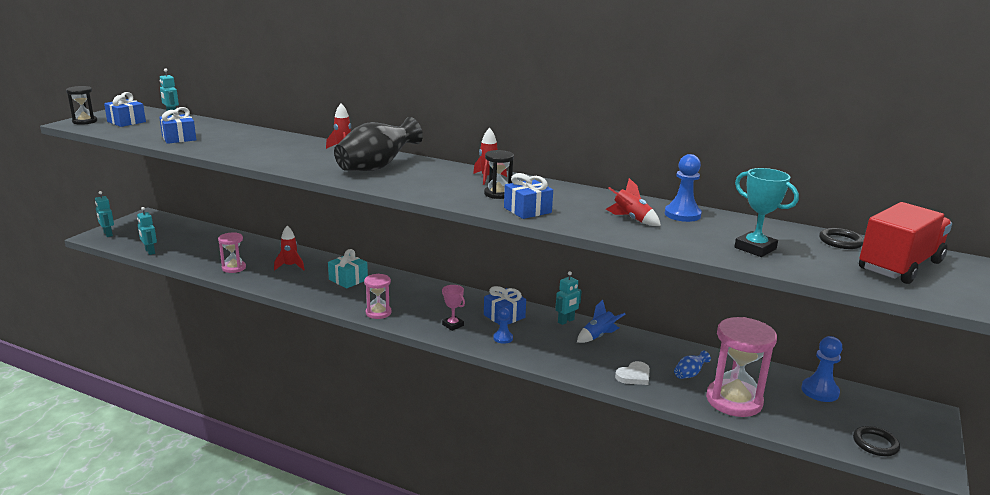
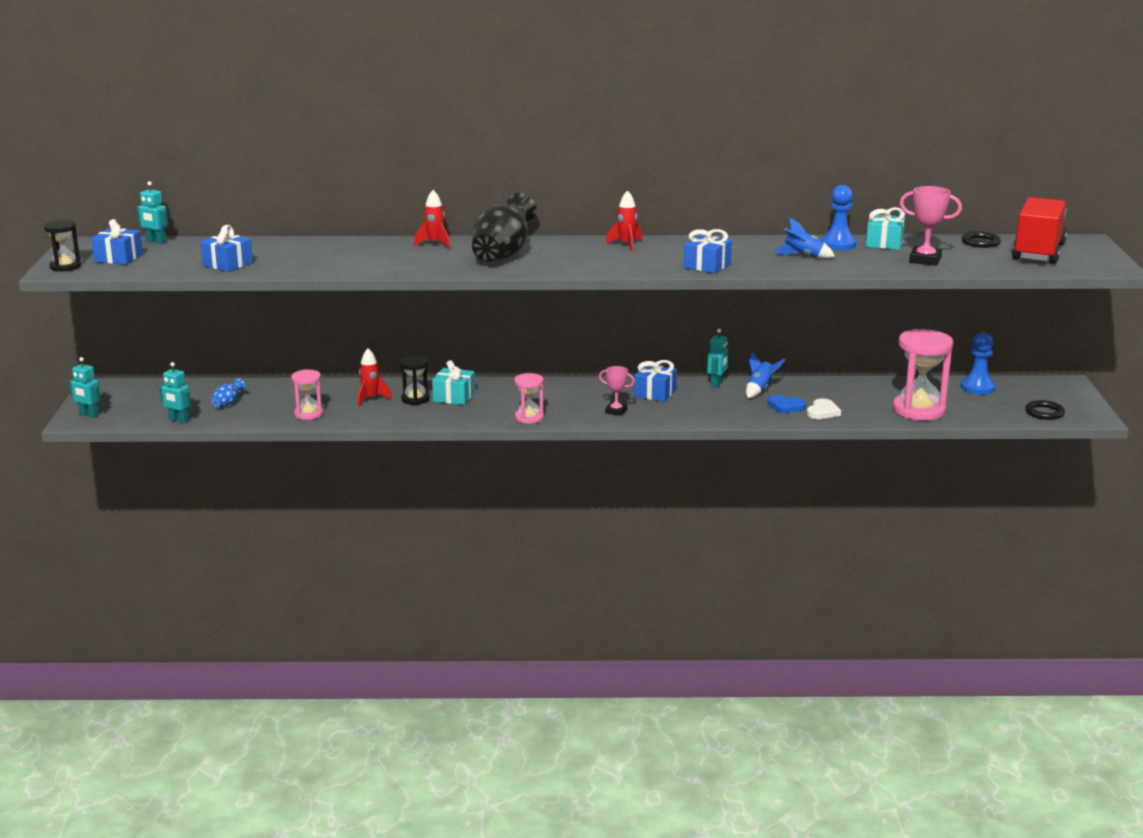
camera: 25 degrees left, 0 degrees up
(498, 194) = (659, 257): black hourglass -> black hourglass (415, 399)
(503, 338) = (676, 410): blue pawn -> none
(604, 360) = (785, 406): none -> blue heart
(631, 219) = (803, 256): red rocket -> blue rocket
(689, 374) = (866, 400): blue vase -> blue vase (227, 403)
(732, 222) = (884, 243): none -> turquoise gift
(755, 248) = (925, 260): turquoise trophy -> pink trophy

